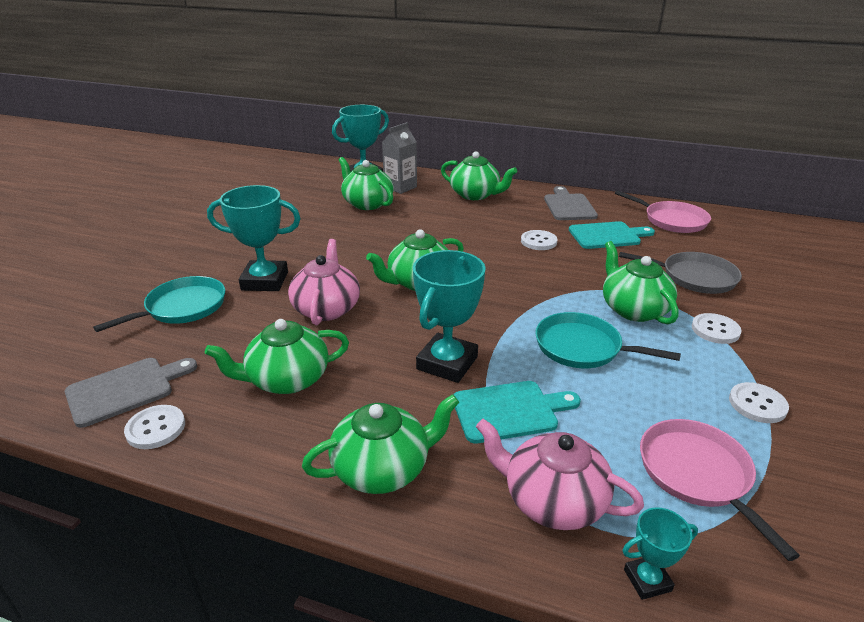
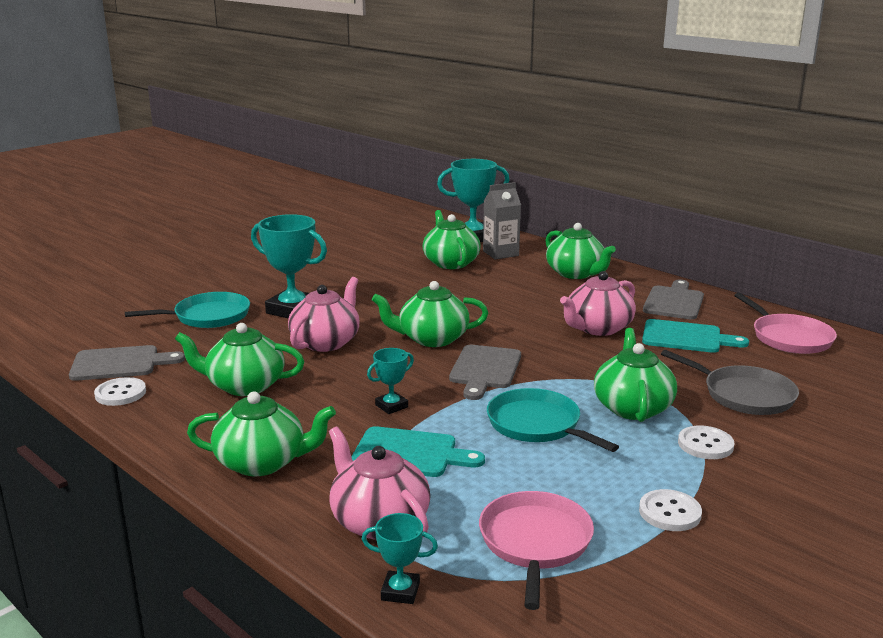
camera: 25 degrees right, 10 degrees down
(447, 363) = (391, 406): turquoise trophy -> turquoise trophy, size x0.50
(490, 303) = (485, 370): none -> grey cutting board
(538, 241) = (598, 328): white button -> pink teapot

